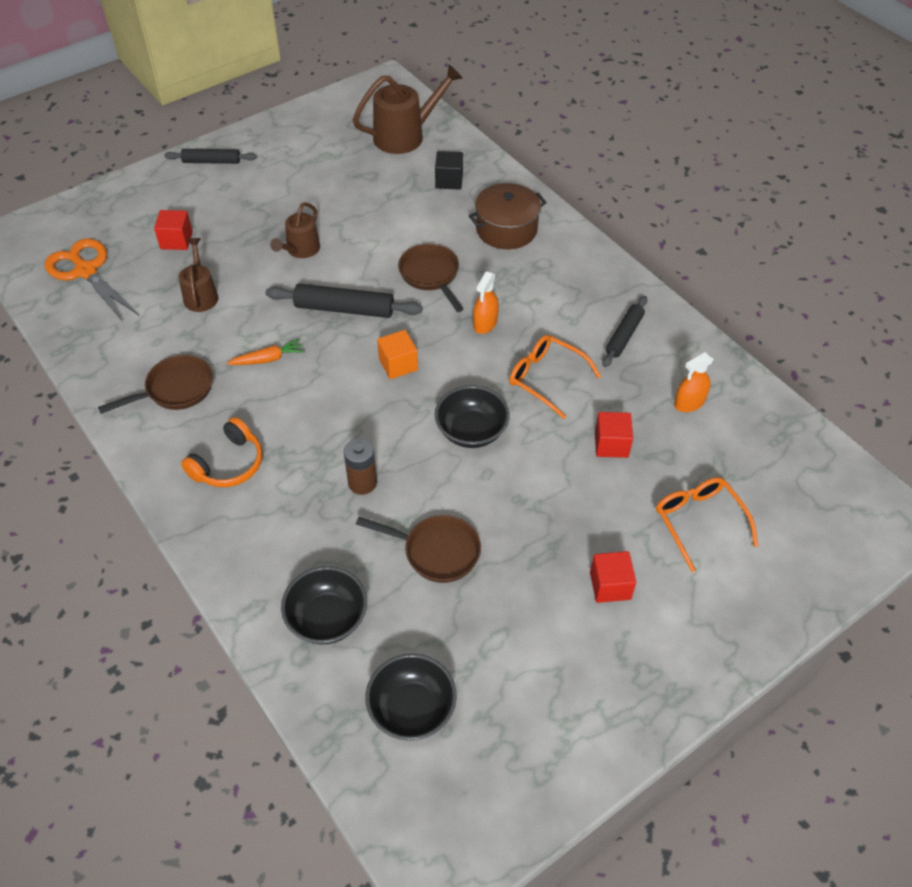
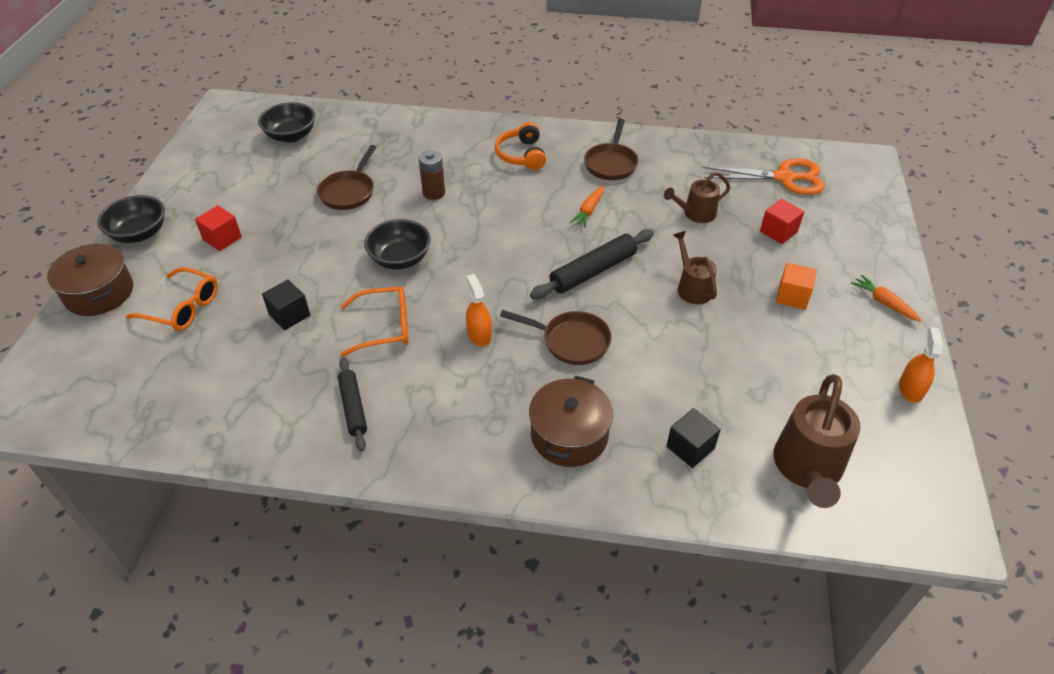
camera: 135 degrees right, 5 degrees down
(201, 295) = (695, 214): brown watering can -> brown watering can turned 120 degrees clockwise
(211, 162) = (884, 302): black rolling pin -> orange carrot
(327, 618) = (375, 137): black bowl -> black bowl (139, 233)
(398, 364) = (503, 263): orange cube -> orange cube (792, 296)
(436, 552) = (349, 192): brown pan -> brown pan turned 45 degrees counterclockwise
(611, 444) = (289, 315): red cube -> black cube
(689, 402) = (248, 388): orange spray bottle -> orange spray bottle (910, 389)
(772, 603) = (99, 293): none -> brown pot

